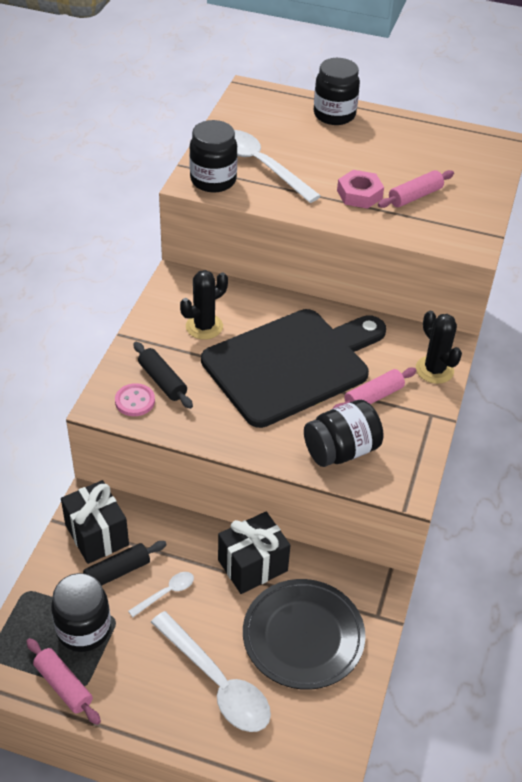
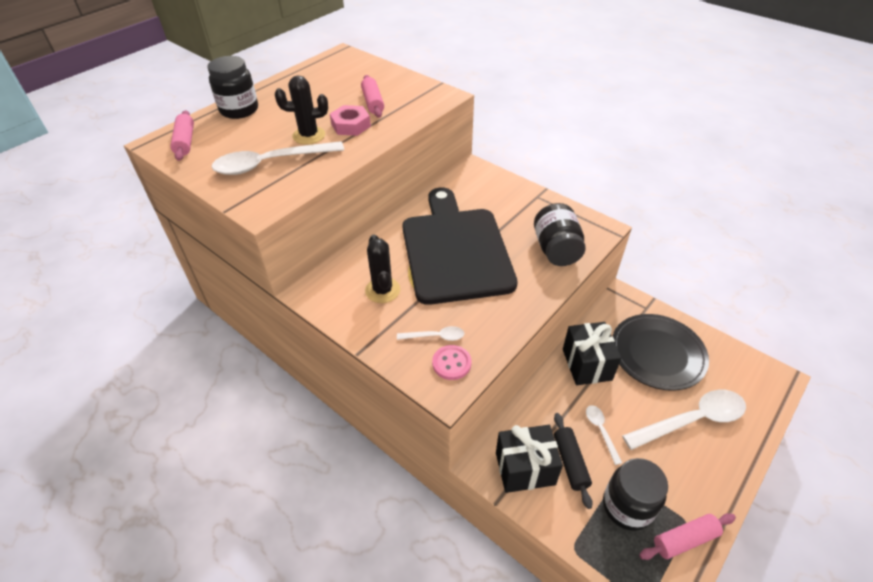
camera: 65 degrees left, 0 degrees up
(162, 381) = (435, 336): black rolling pin -> white spoon
(213, 180) = (267, 195): black jar -> none
(373, 397) = (509, 218): pink rolling pin -> pink rolling pin (185, 142)
(434, 370) = (495, 182): black cactus -> black cactus (309, 136)

